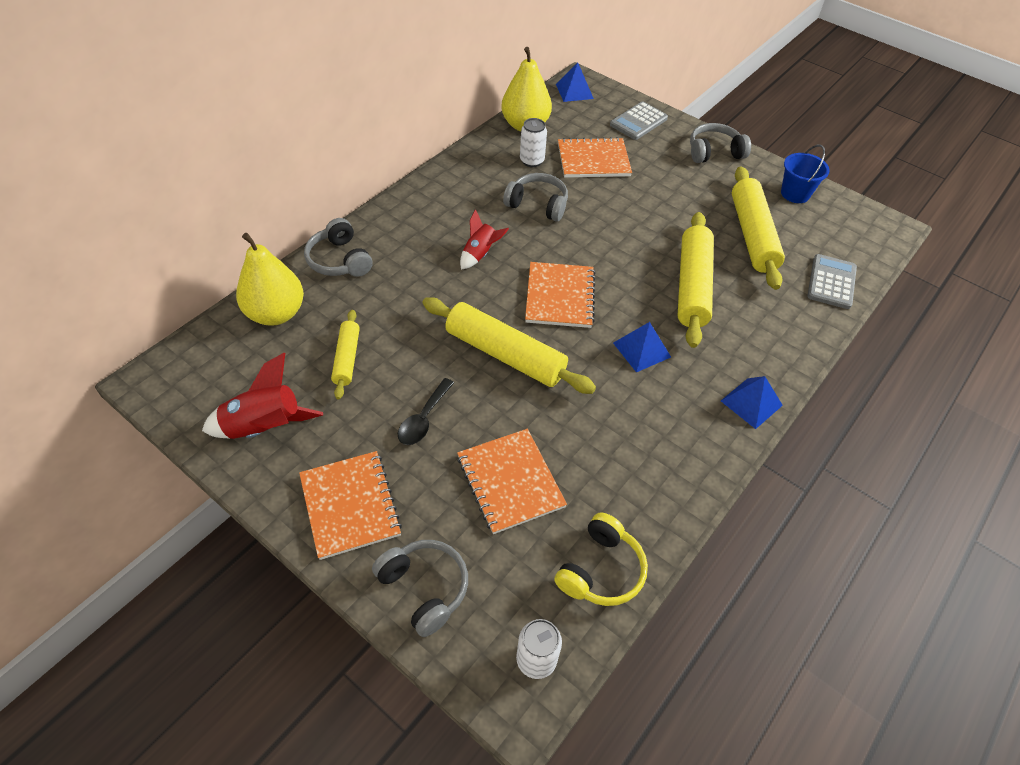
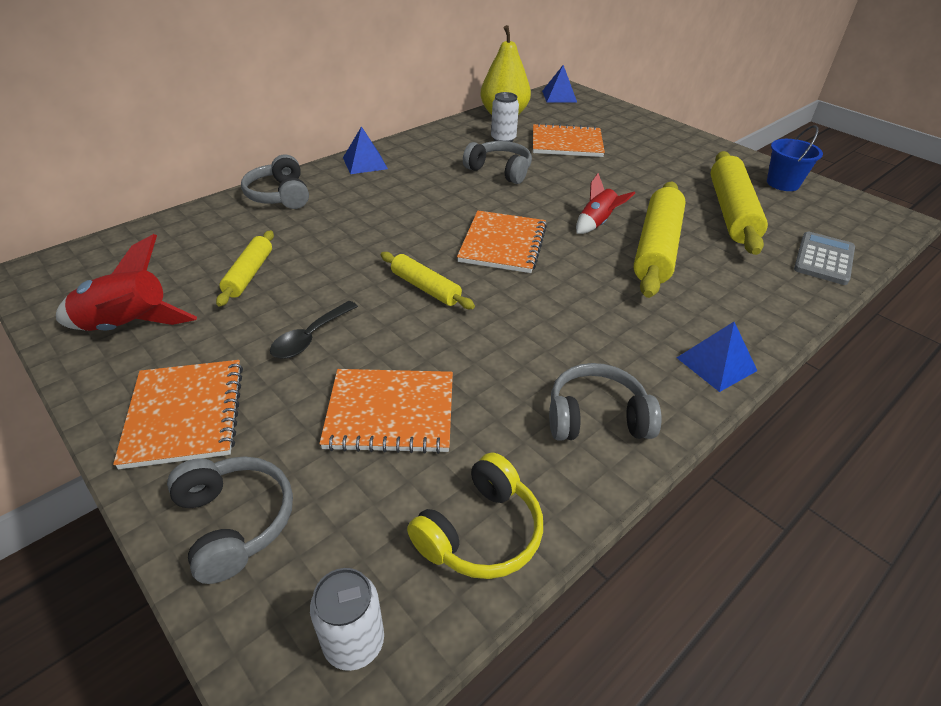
camera: 10 degrees right, 10 degrees down
(276, 313) = (194, 230): yellow pear -> none
(480, 254) = (427, 203): red rocket -> red rocket (597, 223)
(505, 355) = (425, 288): yellow rolling pin -> yellow rolling pin, size x0.55
(510, 482) = (390, 413): orange notebook -> orange notebook turned 75 degrees counterclockwise
(638, 122) = (619, 120): grey calculator -> none
(641, 350) = (586, 299): blue pyramid -> blue pyramid (365, 163)
(714, 152) = (695, 146): grey headphones -> grey headphones (596, 417)

